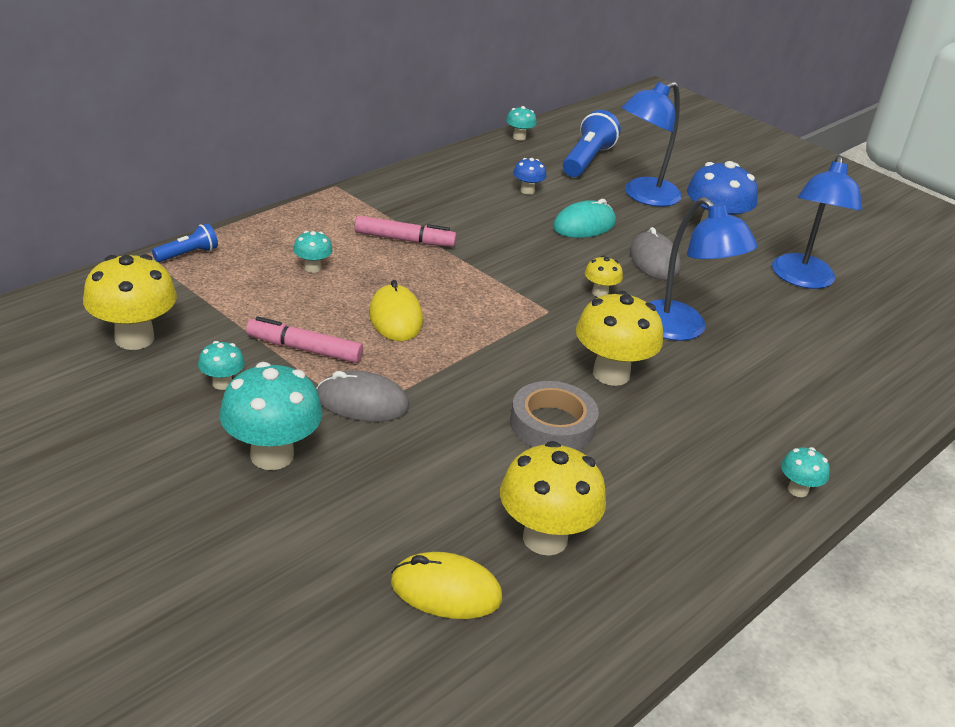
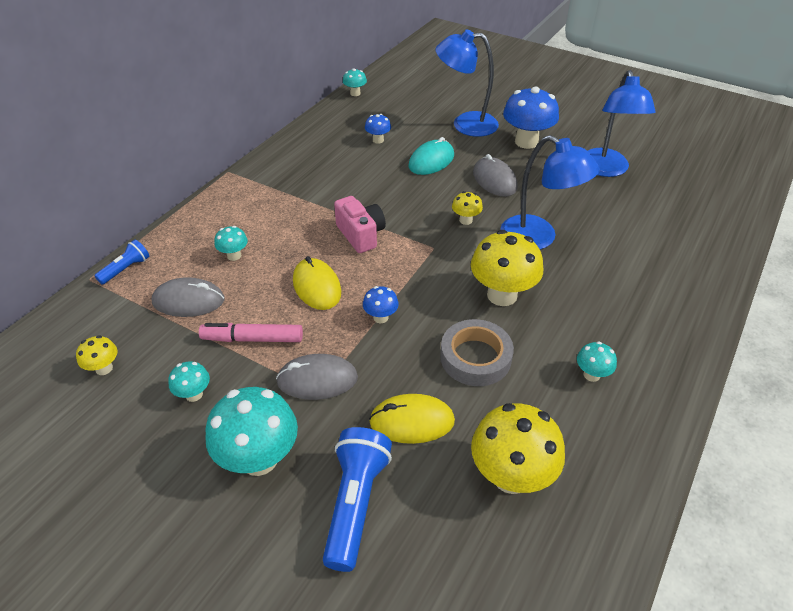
camera: 10 degrees left, 10 degrees up
(134, 338) = (104, 368): yellow mushroom -> yellow mushroom, size x0.49
(246, 298) = (188, 301): none -> grey mouse
(404, 240) = (299, 209): pink marker -> none
(446, 590) = (451, 559): yellow mouse -> yellow mouse (412, 421)
(457, 362) = (380, 317): none -> blue mushroom
(467, 280) = (361, 235): none -> pink camera
(587, 160) = (412, 102): blue flashlight -> blue flashlight (356, 503)
(643, 196) = (465, 124): blue lamp -> blue lamp turned 60 degrees clockwise
(797, 490) = (680, 366): turquoise mushroom -> turquoise mushroom (591, 375)

